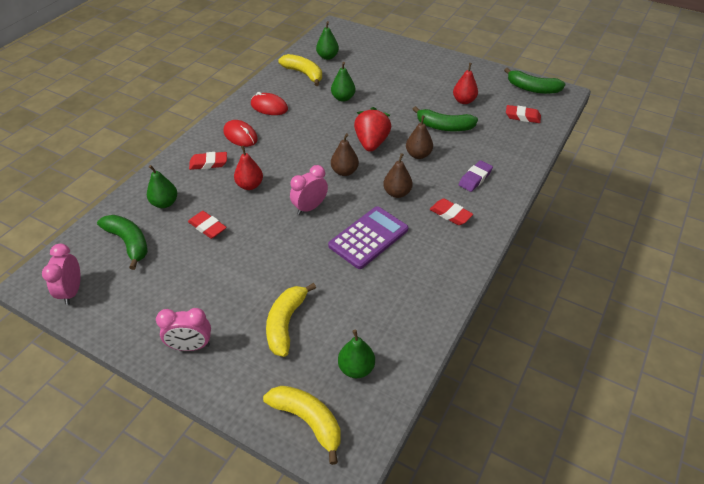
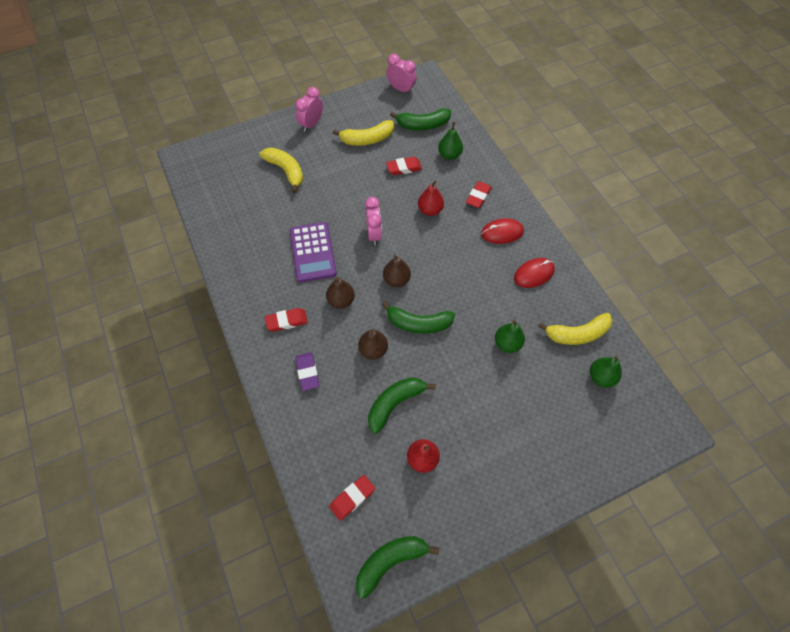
camera: 125 degrees right, 15 degrees up
(308, 420) = (218, 151): yellow banana -> yellow banana (367, 139)
(356, 368) = (225, 187): green pear -> none
(371, 143) = (418, 323): red strawberry -> green banana

